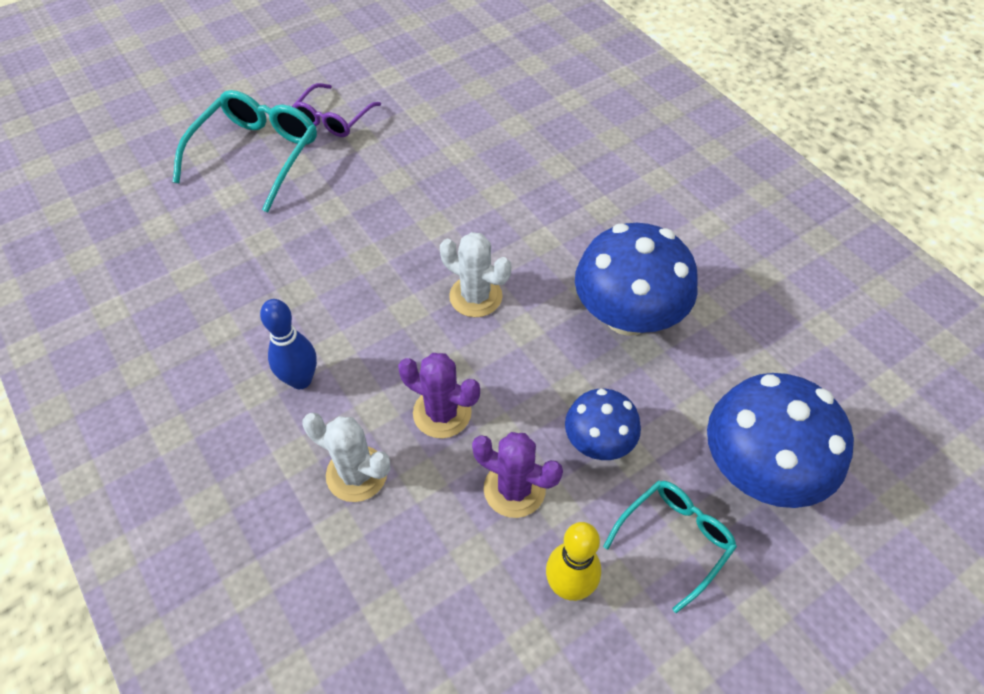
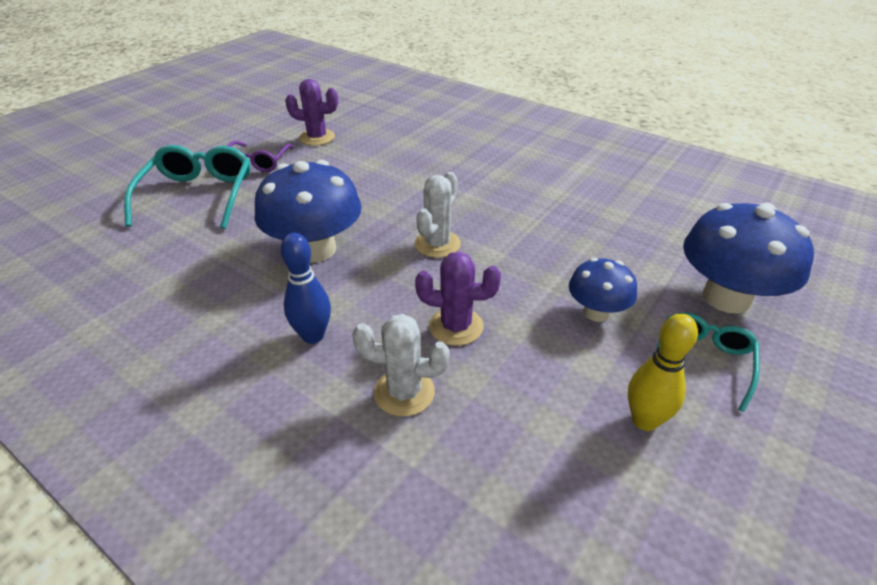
camera: 20 degrees left, 15 degrees down
(475, 296) = (437, 244): white cactus -> white cactus turned 75 degrees counterclockwise
(514, 489) = (551, 363): purple cactus -> purple cactus (317, 137)
(627, 316) = (563, 230): blue mushroom -> blue mushroom (315, 249)

